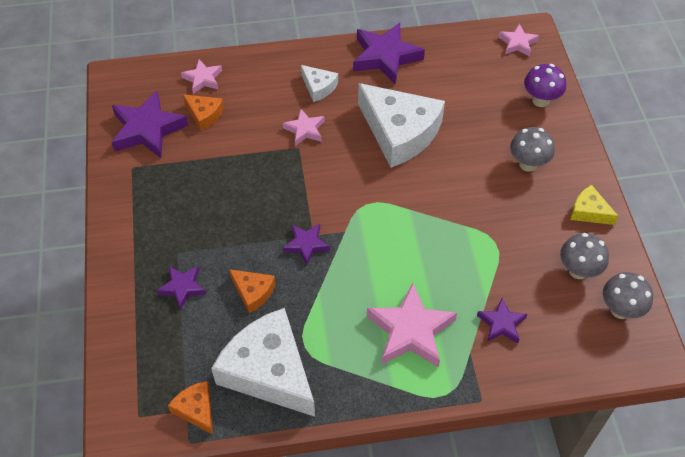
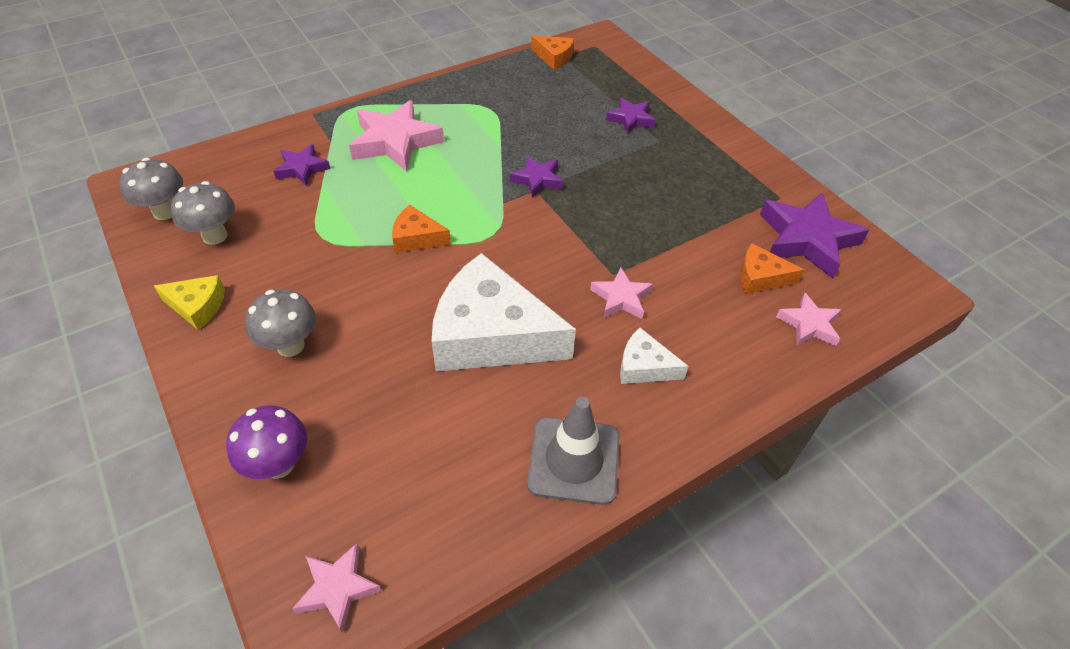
camera: 155 degrees right, 5 degrees down
(253, 292) = (563, 131): orange cheese -> orange cheese (416, 238)
(269, 371) = (511, 88): white cheese -> none
(385, 57) = (574, 460): purple star -> grey traffic cone

